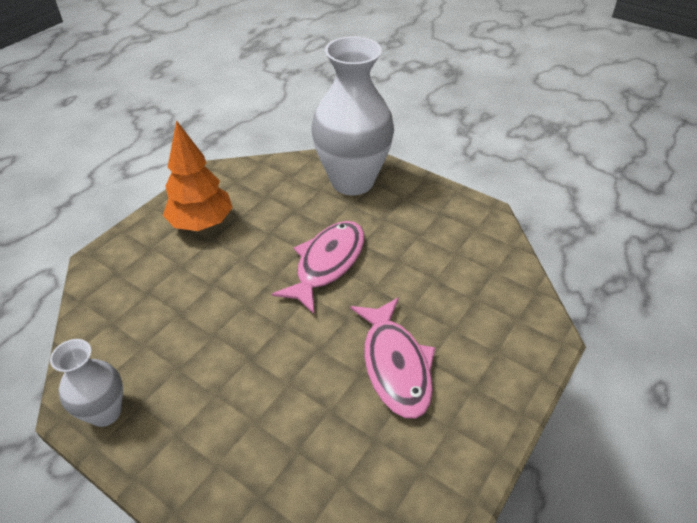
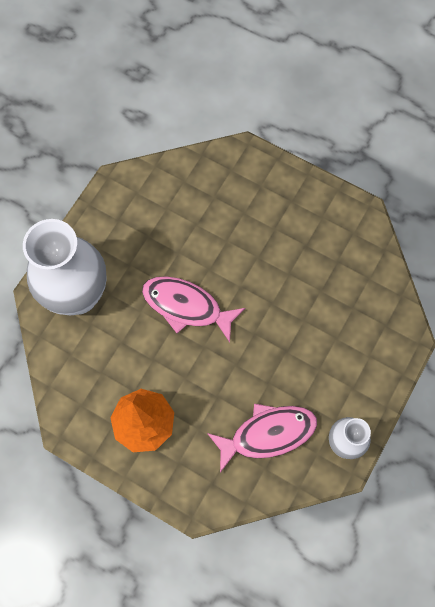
camera: 95 degrees left, 25 degrees up
(395, 365) = (280, 250): pink fish -> pink fish (268, 434)

